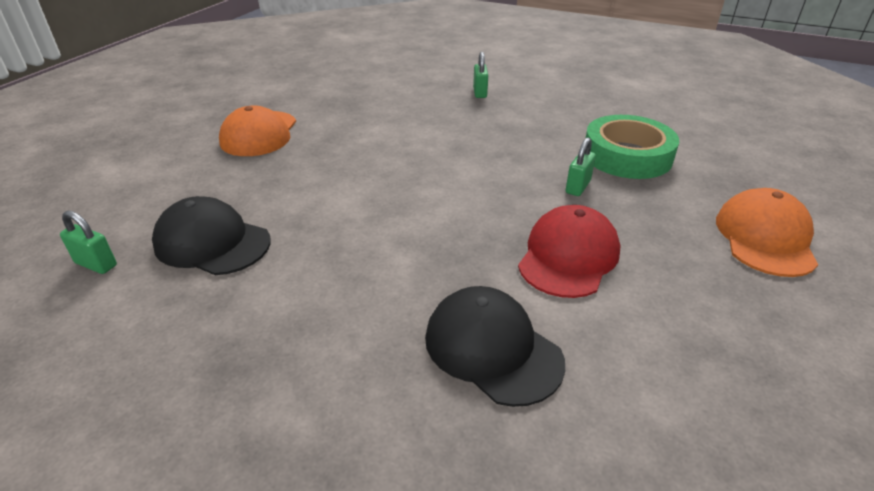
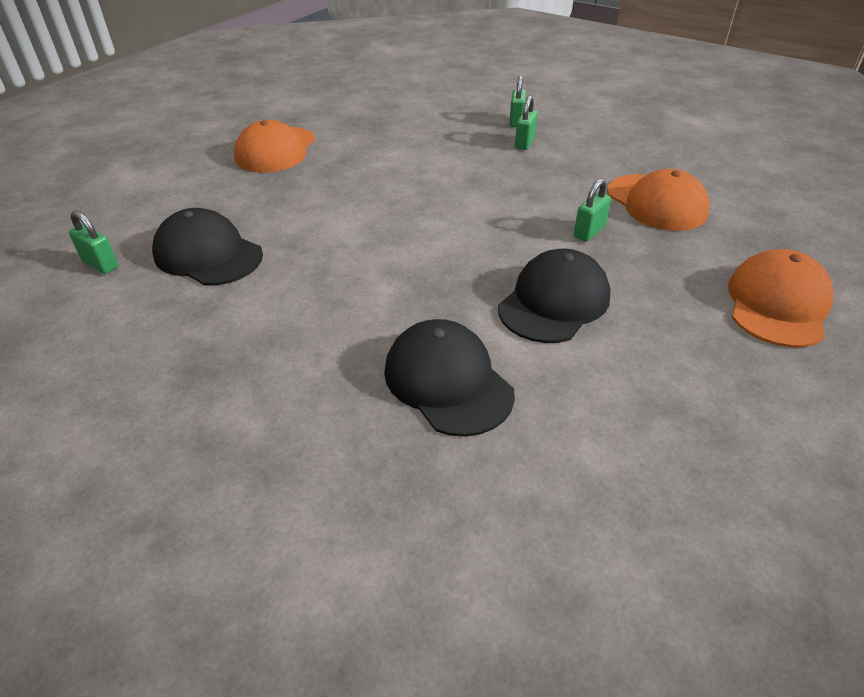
camera: 10 degrees right, 5 degrees up
(493, 111) = (524, 143): none -> green padlock
(568, 256) = (554, 302): red cap -> black cap
(627, 155) = (656, 202): green tape -> orange cap

